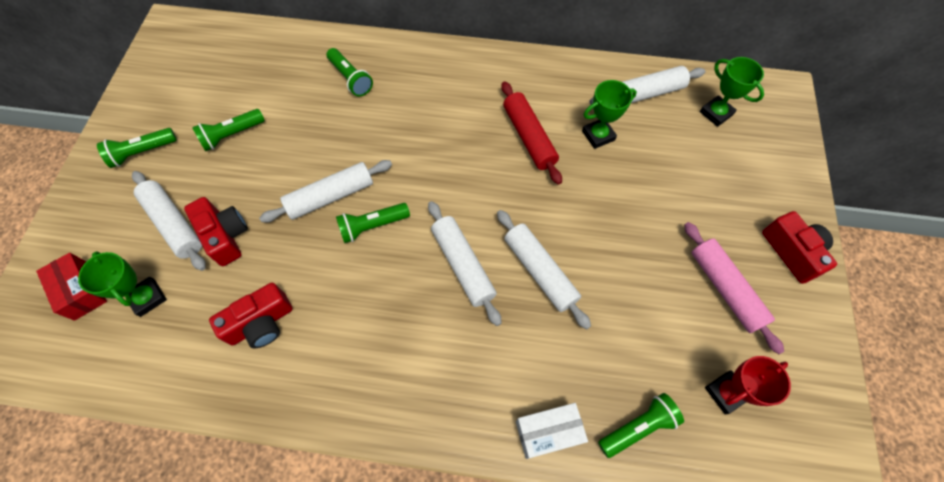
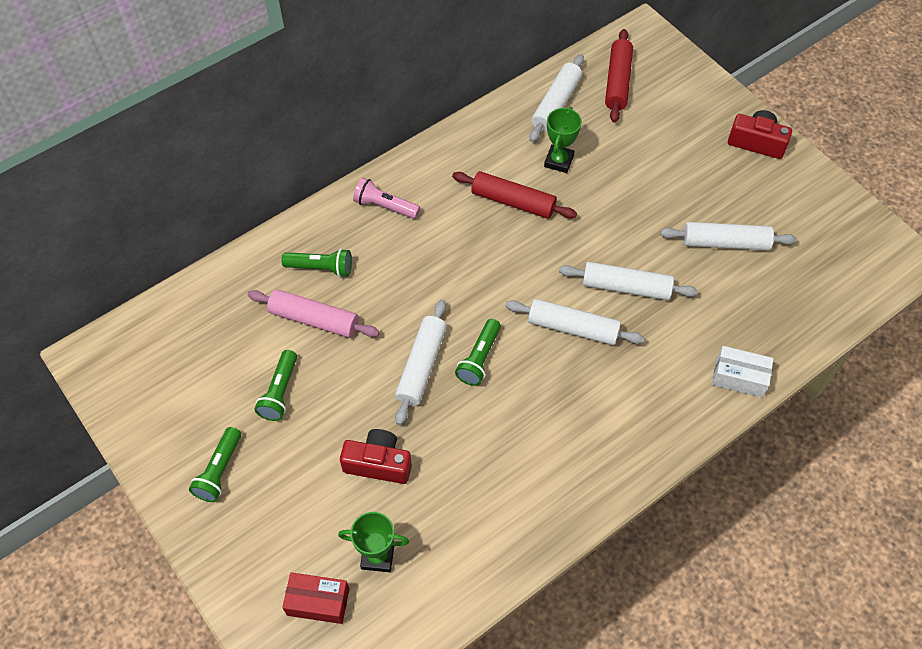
camera: 45 degrees left, 5 degrees down
(174, 224) = (325, 493): white rolling pin -> white rolling pin (725, 243)
(261, 323) = (484, 491): red camera -> none
(437, 71) = (385, 206): none -> pink flashlight
(548, 432) = (739, 377): white box -> white box turned 75 degrees clockwise
(637, 427) = (782, 327): green flashlight -> none
(716, 113) = (617, 82): green trophy -> red rolling pin
(725, 289) = (744, 199): pink rolling pin -> pink rolling pin (314, 319)
(725, 393) = (806, 262): red trophy -> none

